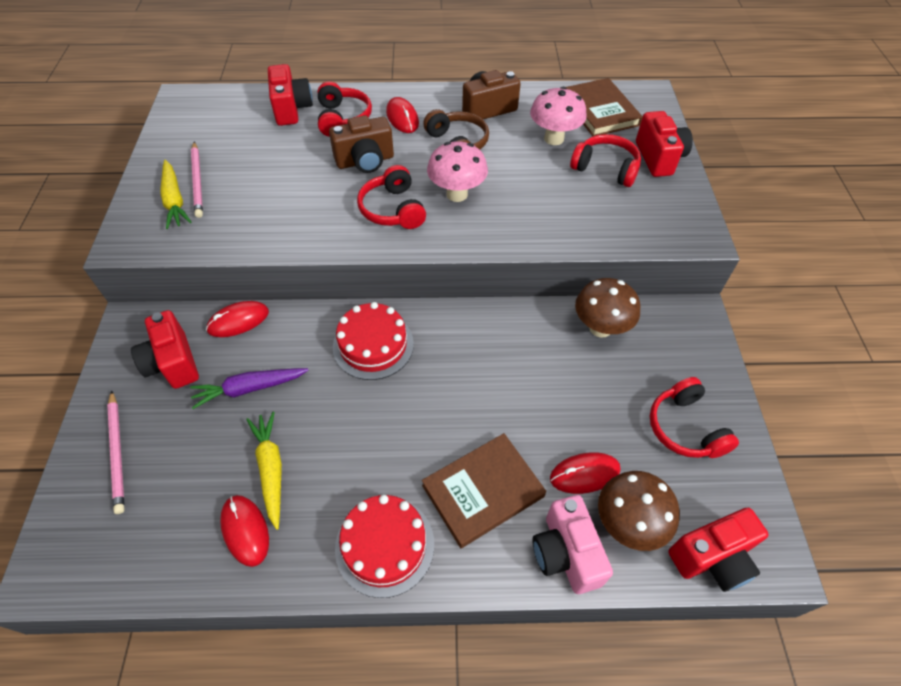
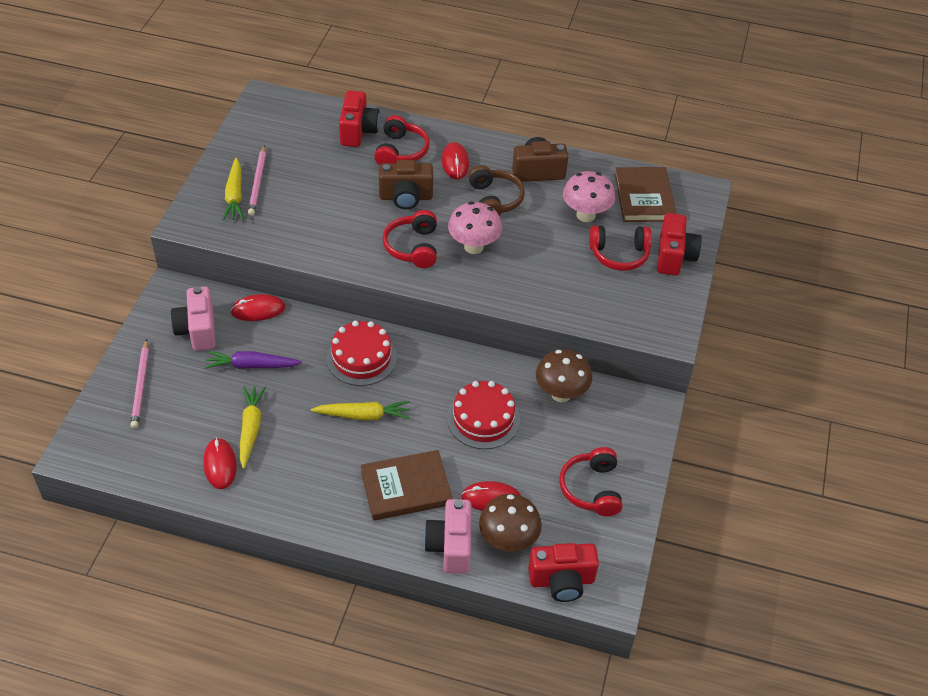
camera: 15 degrees right, 5 degrees down
(173, 363) = (197, 330): red camera -> pink camera
(385, 545) = (318, 503): red cake -> red cake (483, 419)
(400, 413) = (363, 415): none -> yellow carrot
(605, 168) = (619, 255): red headphones -> red headphones turned 135 degrees clockwise

